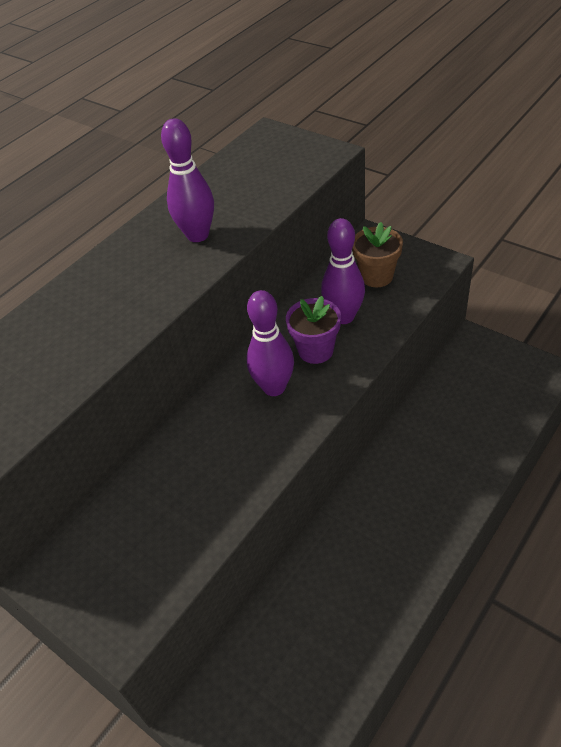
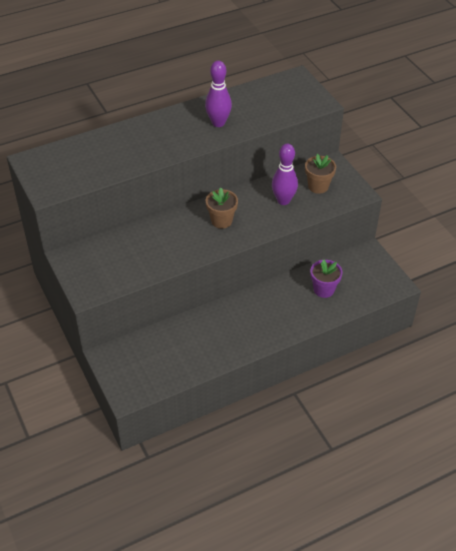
camera: 20 degrees right, 0 degrees up
(274, 387) = (221, 221): purple bowling pin -> brown flower pot
(315, 350) = (256, 211): purple flower pot -> purple flower pot (324, 289)

